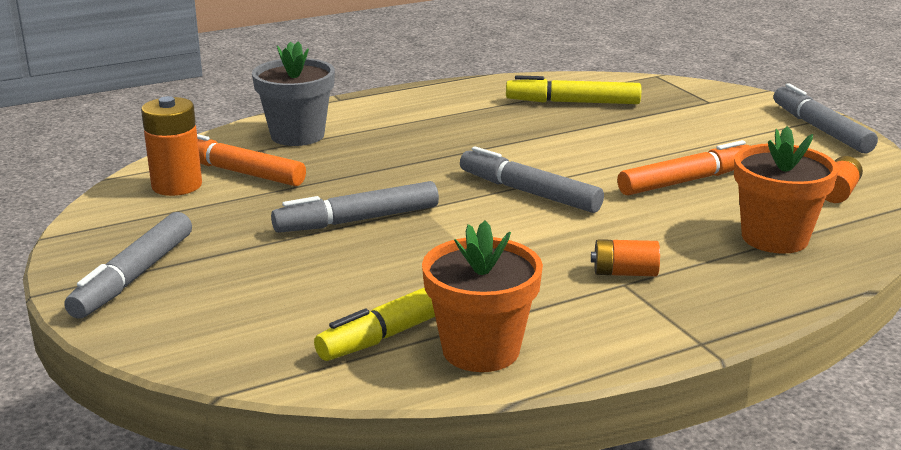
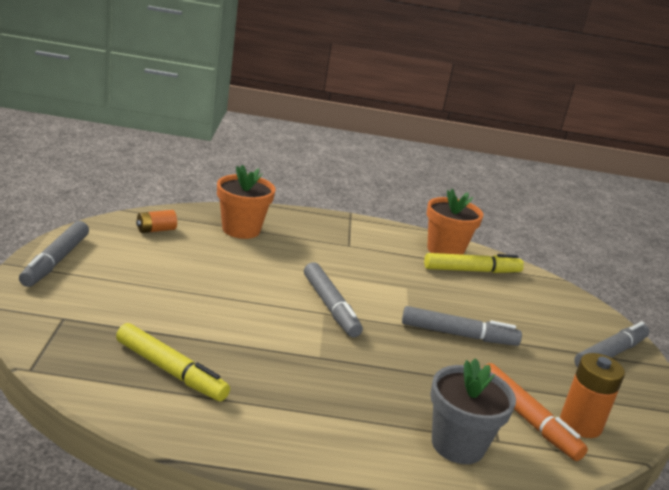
camera: 155 degrees left, 0 degrees up
(624, 273) = (342, 248): orange battery -> none
(686, 181) = (222, 271): orange marker -> none

